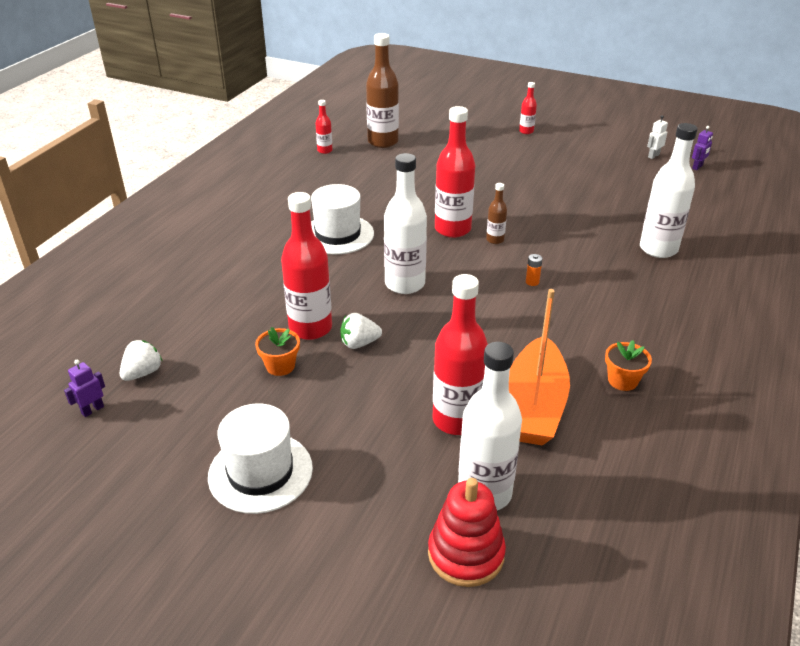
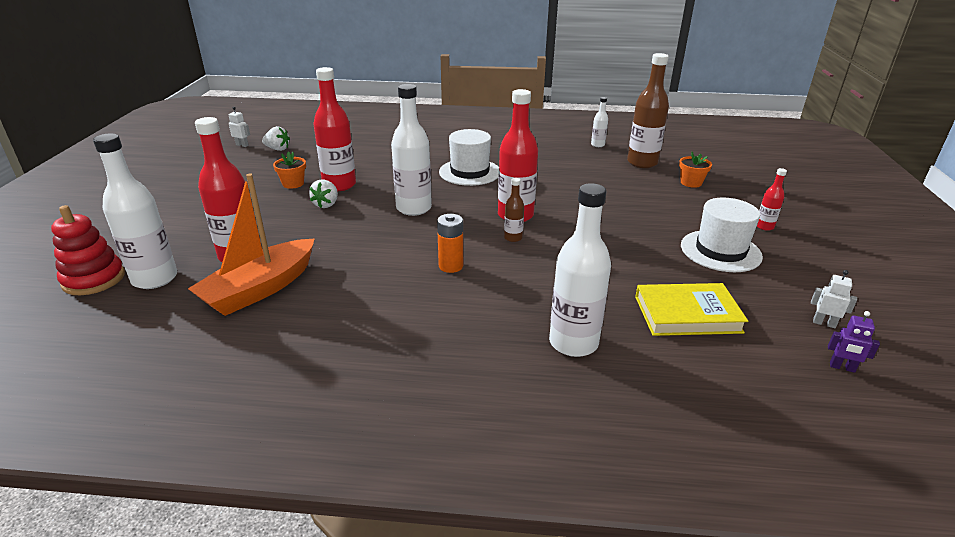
camera: 70 degrees right, 5 degrees down
(92, 410) = (242, 145): purple robot -> white robot
(260, 472) = (186, 198): white hat -> white hat (720, 251)
(325, 150) = (597, 145): red bottle -> white bottle
(359, 343) = (326, 204): white strawberry -> white strawberry turned 135 degrees counterclockwise
(532, 282) = (451, 266): orange battery -> orange battery, size x1.75
(534, 405) = (260, 289): orange boat -> orange boat turned 45 degrees counterclockwise
(622, 380) = (304, 335): orange flower pot -> orange flower pot (691, 183)
(633, 196) = (687, 314): none -> yellow book

